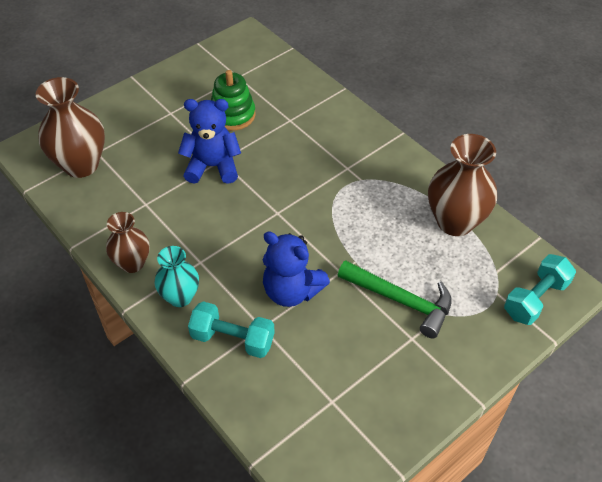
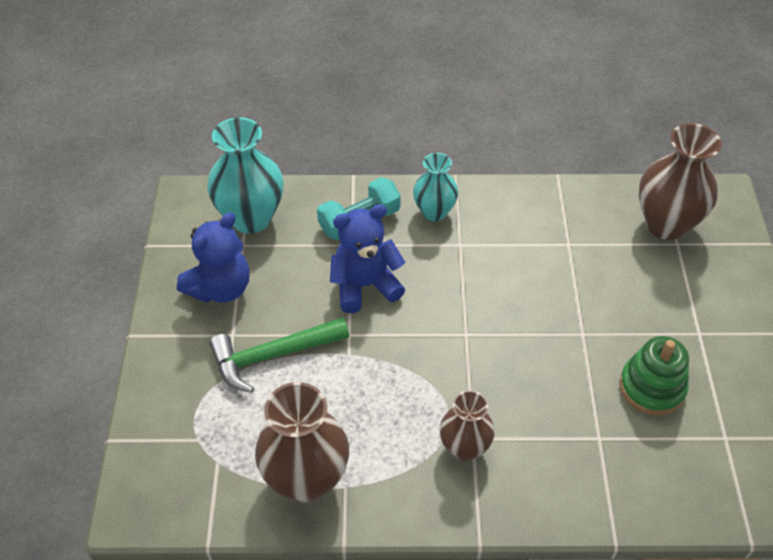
camera: 130 degrees right, 0 degrees up
(132, 263) = (501, 201): brown vase -> brown vase (464, 447)
(212, 166) = (578, 321): blue teddy bear -> blue teddy bear (220, 288)
(300, 419) = (251, 218): none -> turquoise vase
(535, 299) = (157, 466): turquoise dumbbell -> none

